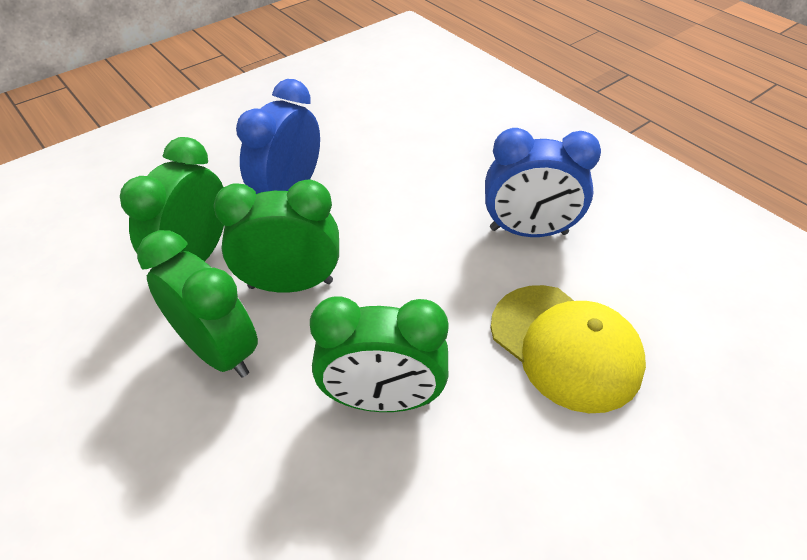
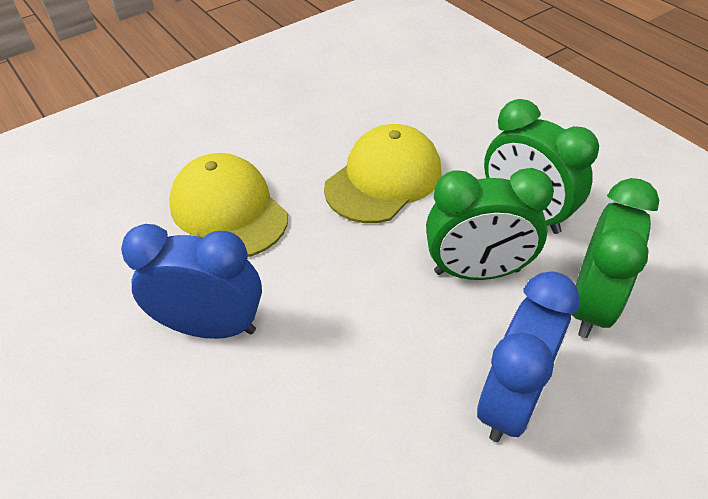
camera: 175 degrees left, 0 degrees up
(382, 399) = (383, 179): green clock -> yellow cap

